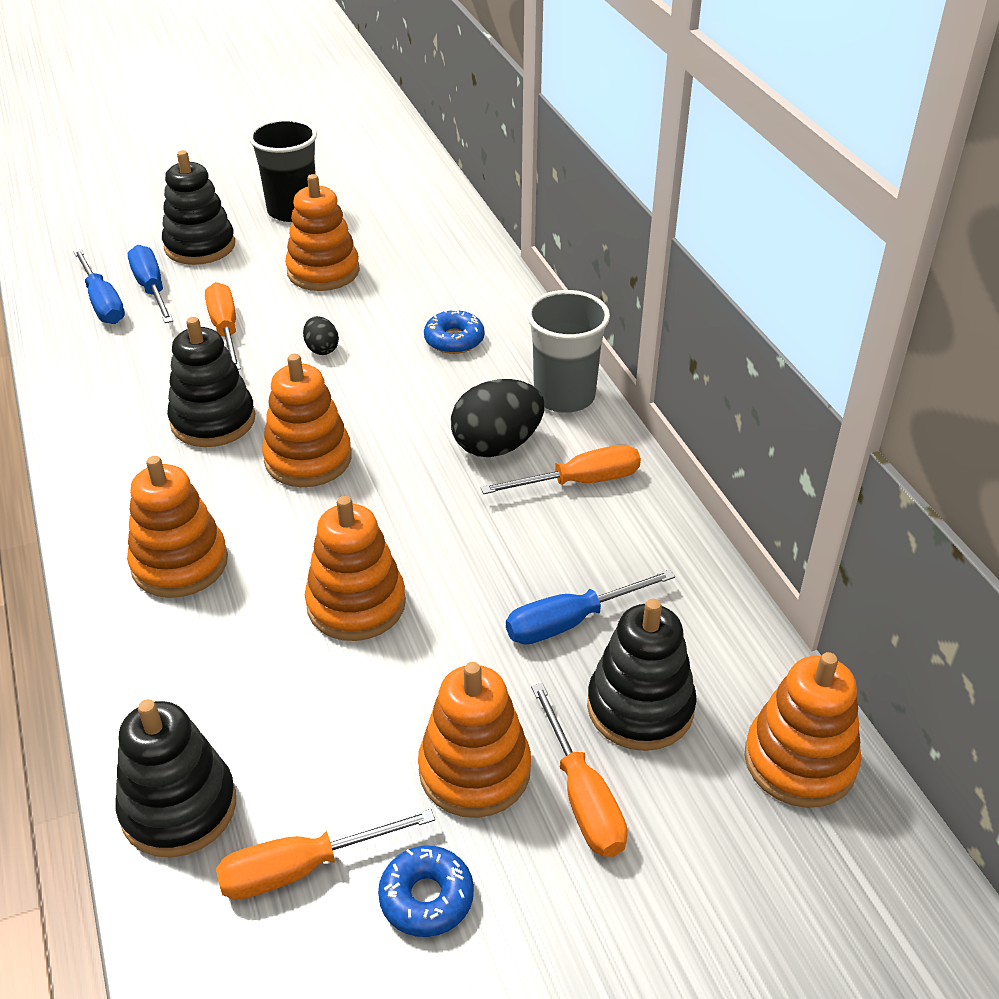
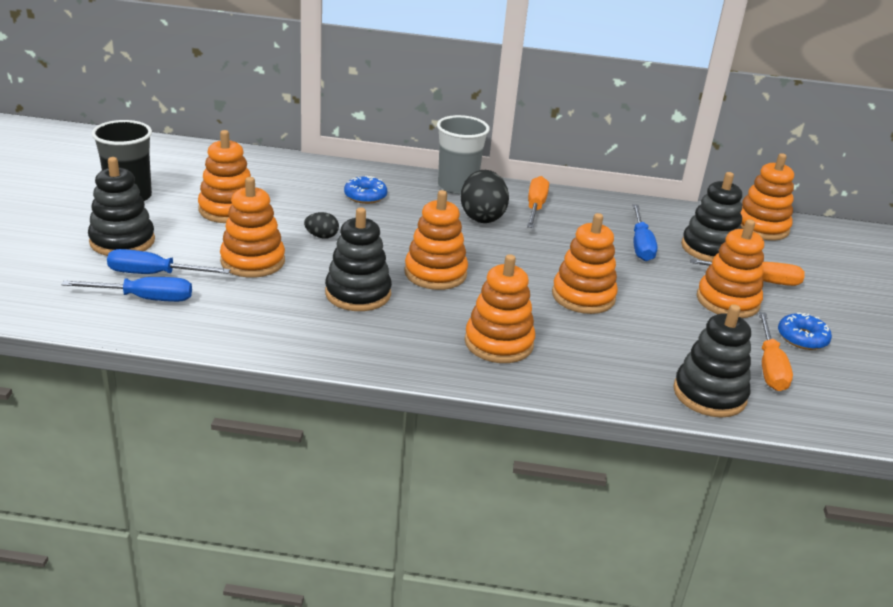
camera: 65 degrees left, 10 degrees down
(225, 330) = (253, 261): orange screwdriver -> orange stacking toy

